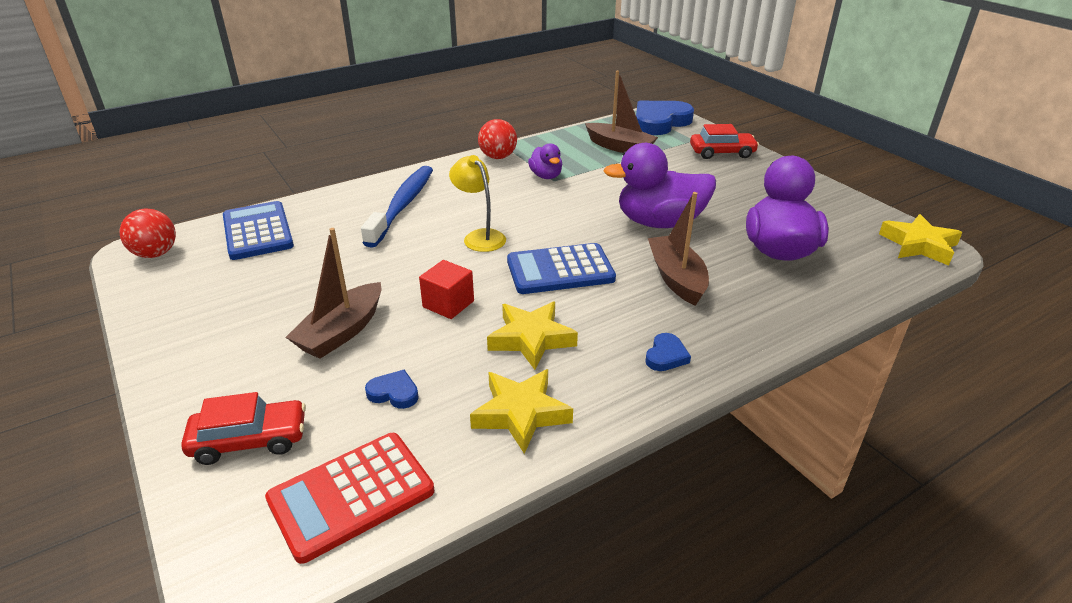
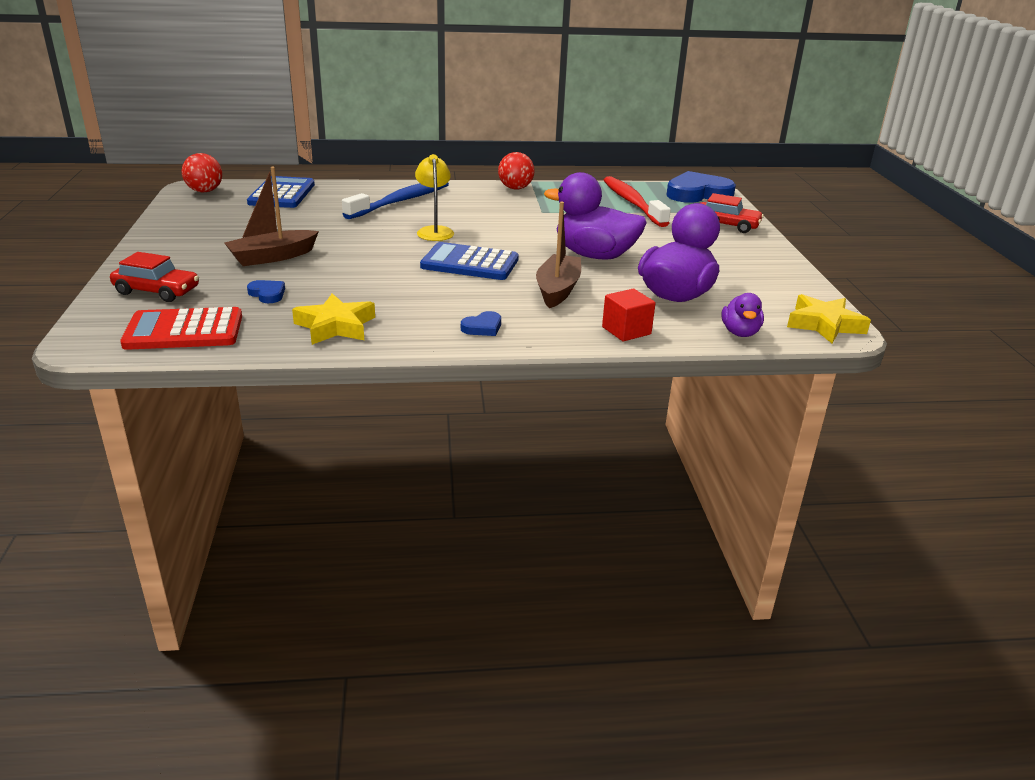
camera: 25 degrees right, 5 degrees down
(448, 304) = (361, 261): red cube -> red cube (626, 330)
(531, 339) = (395, 293): yellow star -> none
(546, 176) = (539, 208): purple duck -> purple duck (740, 333)
(619, 147) = (632, 203): brown boat -> red toothbrush

